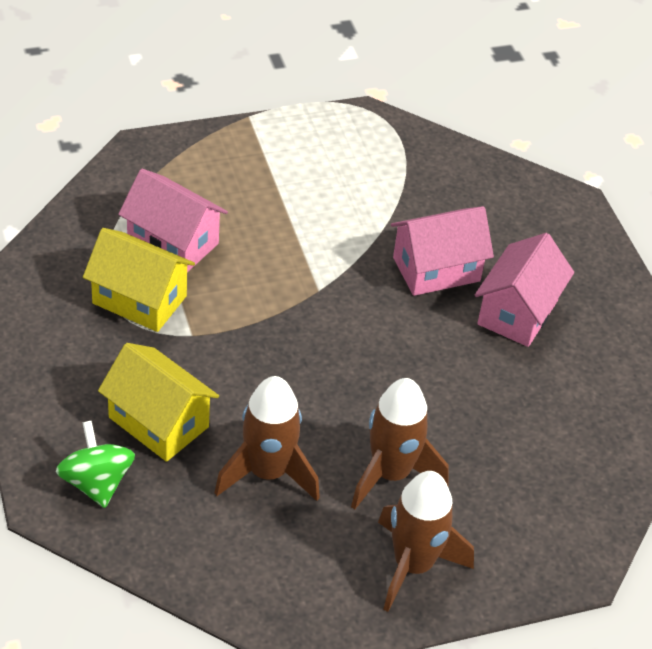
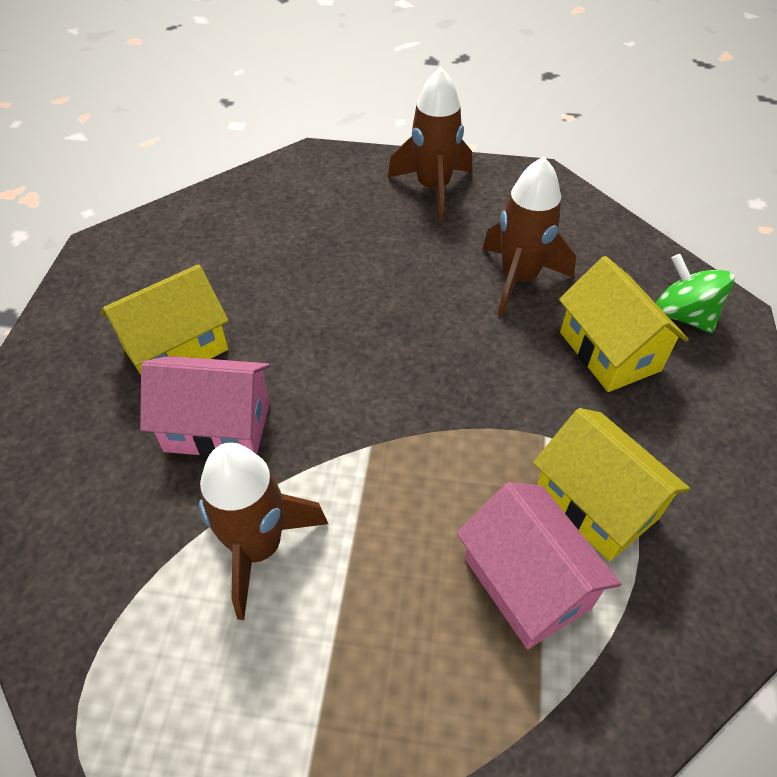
camera: 150 degrees left, 5 degrees up
(96, 482) = (683, 315): green spinning top -> green spinning top turned 135 degrees clockwise
(390, 474) = (410, 248): brown rocket -> brown rocket (258, 547)
(517, 312) = (176, 349): pink house -> yellow house

